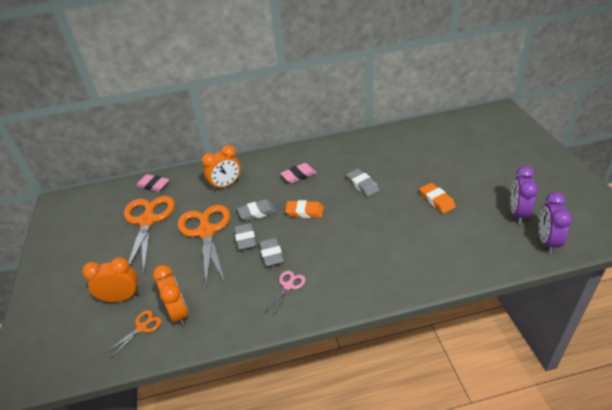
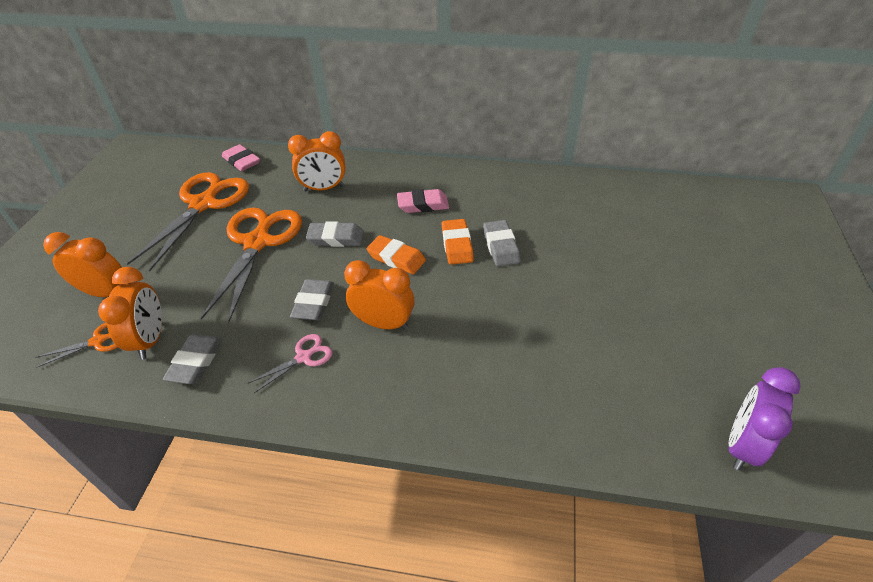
camera: 20 degrees right, 5 degrees up
(245, 239) = (297, 269): grey eraser -> grey eraser (196, 362)
(323, 250) = (383, 323): none -> orange clock
(437, 200) = (596, 307): orange eraser -> orange eraser (457, 245)
(517, 213) = (717, 376): purple clock -> none

